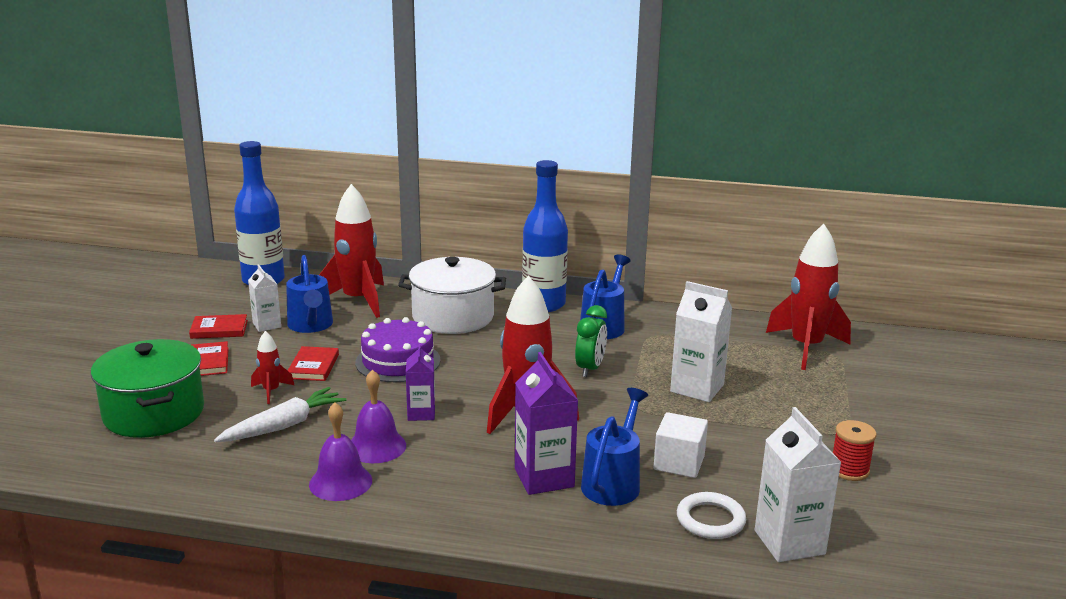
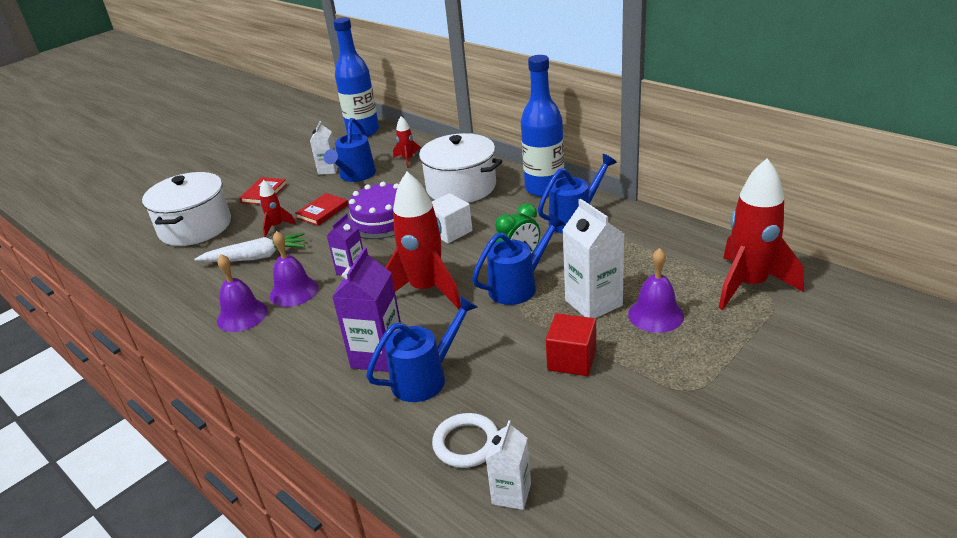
camera: 35 degrees right, 10 degrees up
(154, 413) = (195, 227): green pot -> white pot
(219, 329) = (296, 168): red book -> none
(358, 301) = (408, 160): red rocket -> red rocket, size x0.47
(614, 390) = (518, 286): none -> blue watering can
(679, 463) = (498, 376): white cube -> white cube (450, 231)
(727, 435) = (572, 360): none -> red cube
(758, 385) = (656, 315): none -> purple bell
(789, 542) = (511, 494): white carton -> white carton, size x0.61
(849, 470) = (652, 436): red spool -> none

